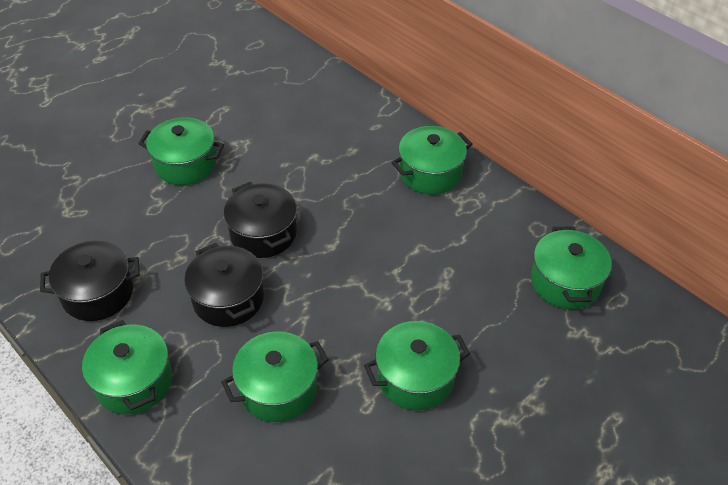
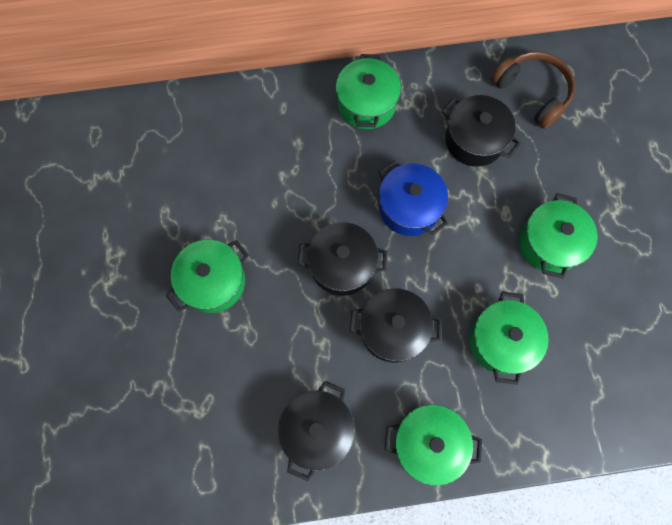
camera: 55 degrees left, 25 degrees up
(357, 251) = (409, 207): none -> blue pot
(469, 263) = (474, 140): none -> black pot
(565, 282) = (532, 93): green pot -> brown headphones

